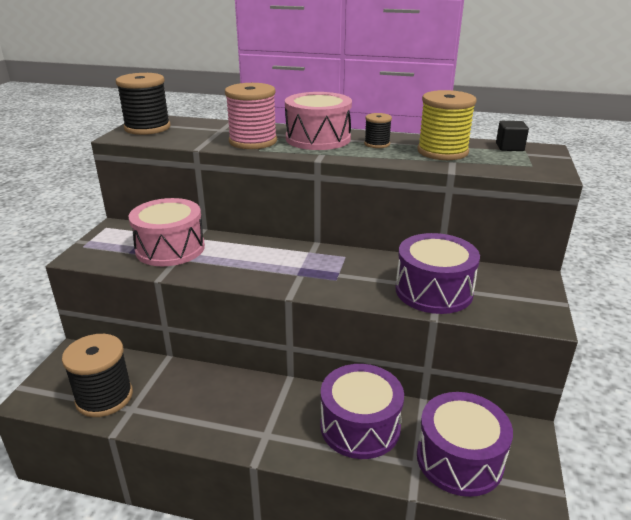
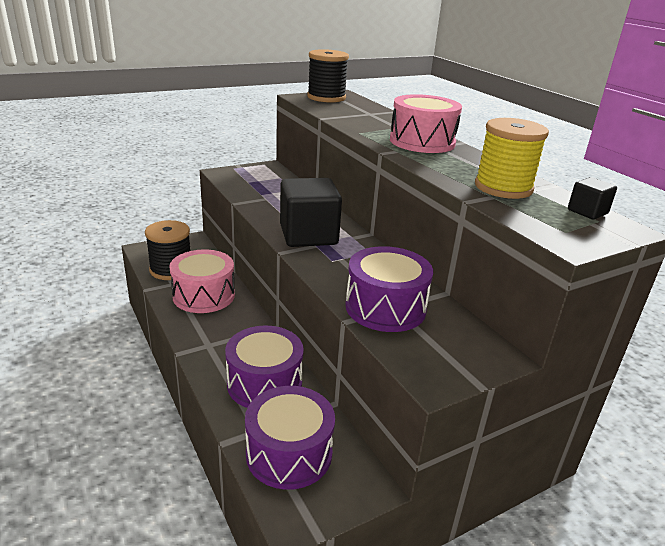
camera: 45 degrees right, 0 degrees up
(170, 248) = (273, 191): pink drum -> pink drum (204, 295)
(253, 141) = (369, 127): pink spool -> none
(279, 270) = (308, 235): none -> black cube
(377, 144) = (460, 161): black spool -> none

